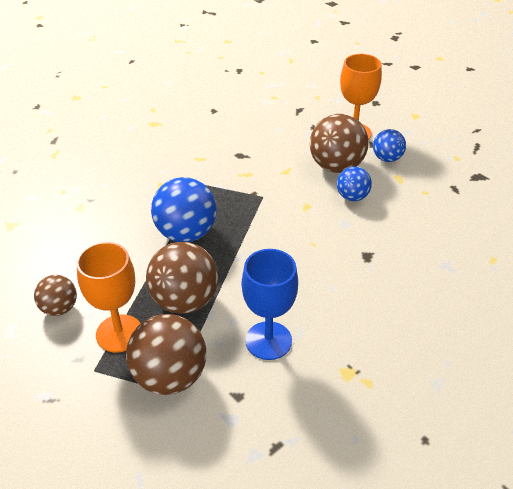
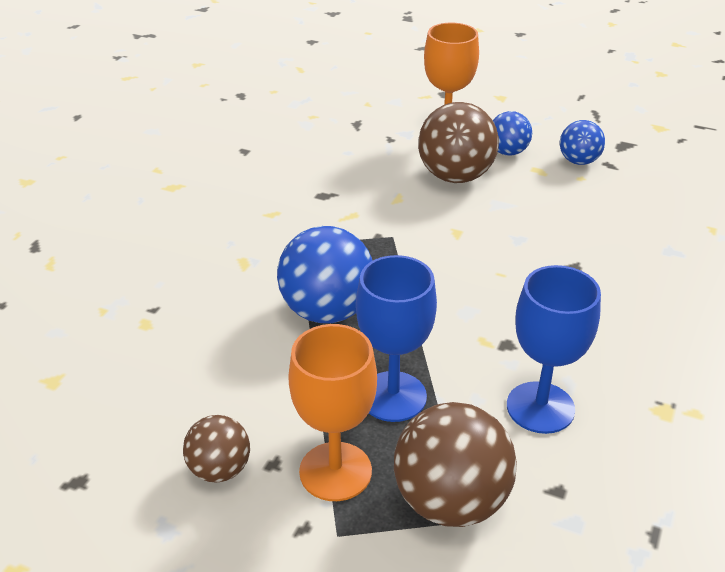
camera: 25 degrees left, 5 degrees down
(185, 301) = (393, 396): brown ball -> blue goblet
(352, 197) = (502, 206): blue ball -> blue ball (578, 161)

